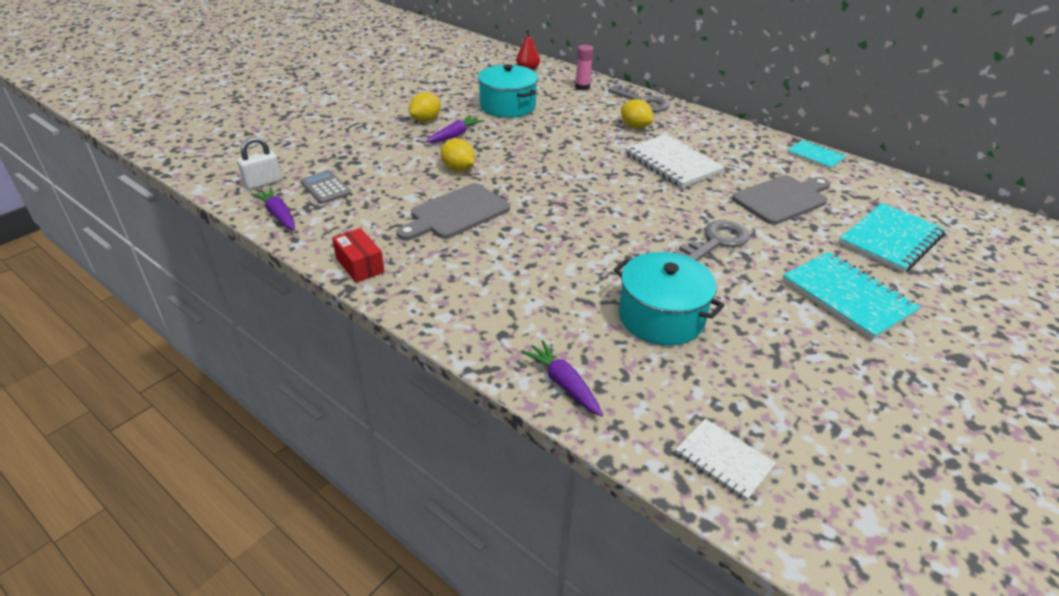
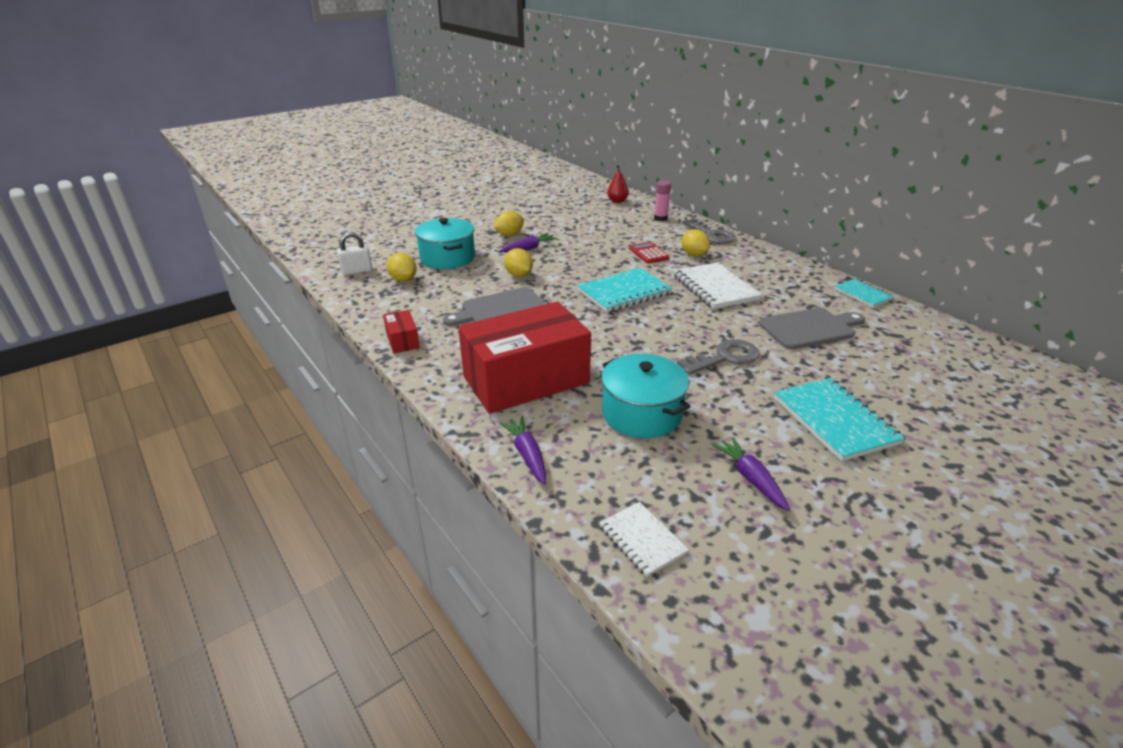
camera: 15 degrees right, 5 degrees down
(278, 215) = (357, 296): purple carrot -> purple carrot (751, 478)
(325, 188) = (403, 279): grey calculator -> yellow lemon
(508, 106) = (585, 229): turquoise pot -> turquoise pot (447, 258)
(523, 295) = (526, 380): none -> red box
(588, 129) = (648, 253): none -> red calculator
(890, 240) = (906, 376): turquoise notebook -> turquoise notebook (624, 292)

